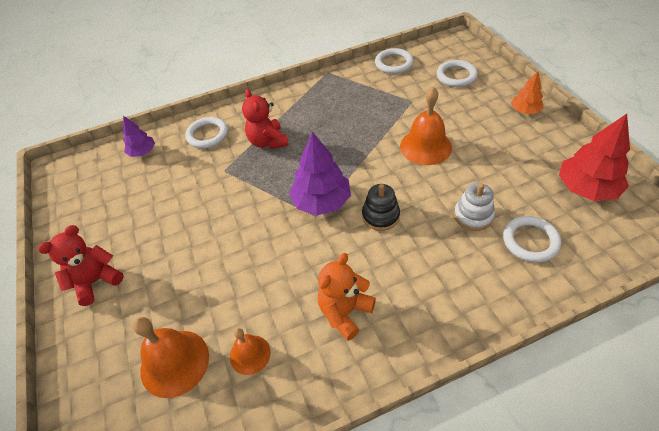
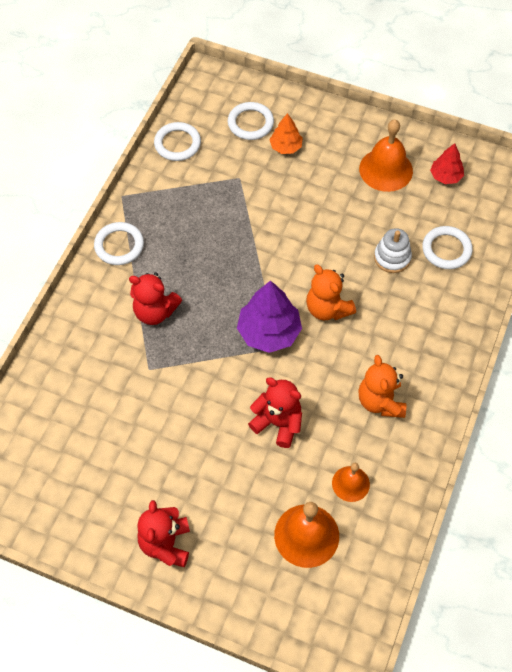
camera: 50 degrees left, 10 degrees up
(142, 152) = (41, 413): purple tree -> none
(207, 135) = (85, 347): white ring -> white ring (119, 245)
(255, 265) = (278, 423): none -> red teddy bear
(380, 216) = (327, 309): black stacking toy -> orange teddy bear
(425, 146) = (298, 219): orange bell -> orange bell (386, 169)
(525, 111) = (342, 127): orange tree -> orange tree (285, 147)
(586, 188) = (445, 176): red tree -> red tree, size x0.57

